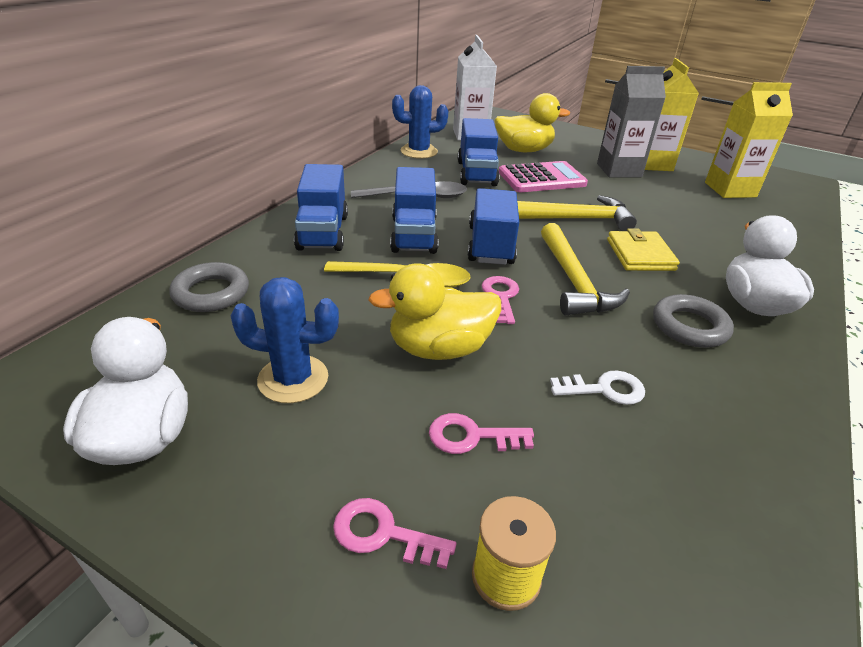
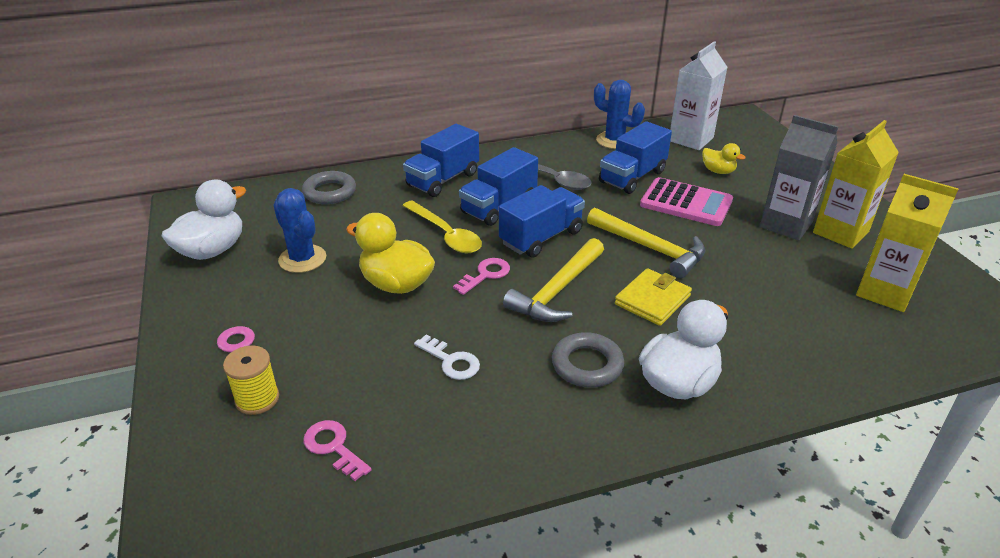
camera: 45 degrees right, 0 degrees up
(472, 436) = (338, 336): pink key -> pink key (333, 447)
(523, 150) = (718, 171): yellow duck -> yellow duck, size x0.55

